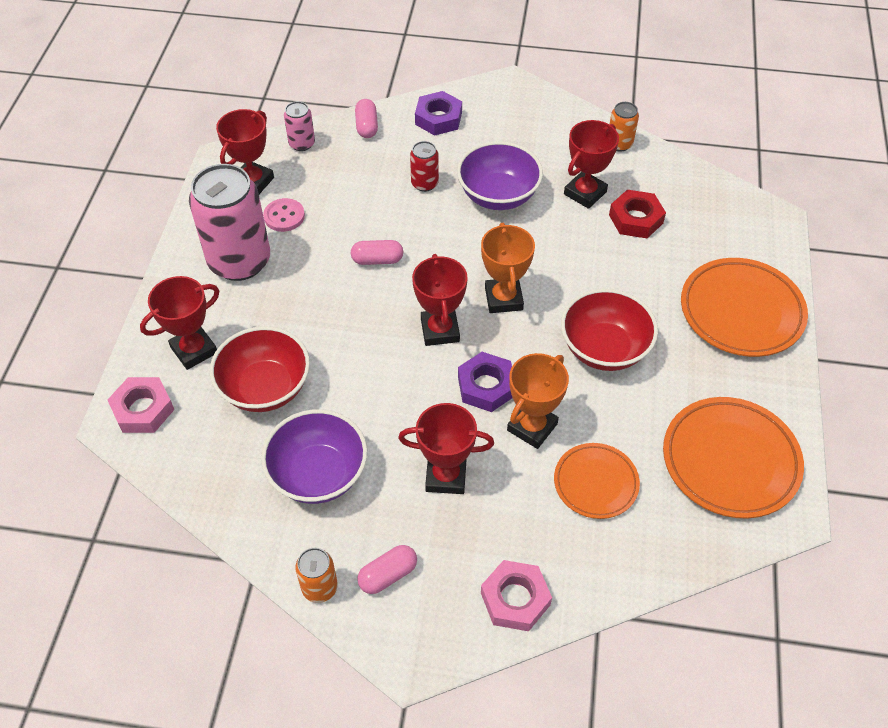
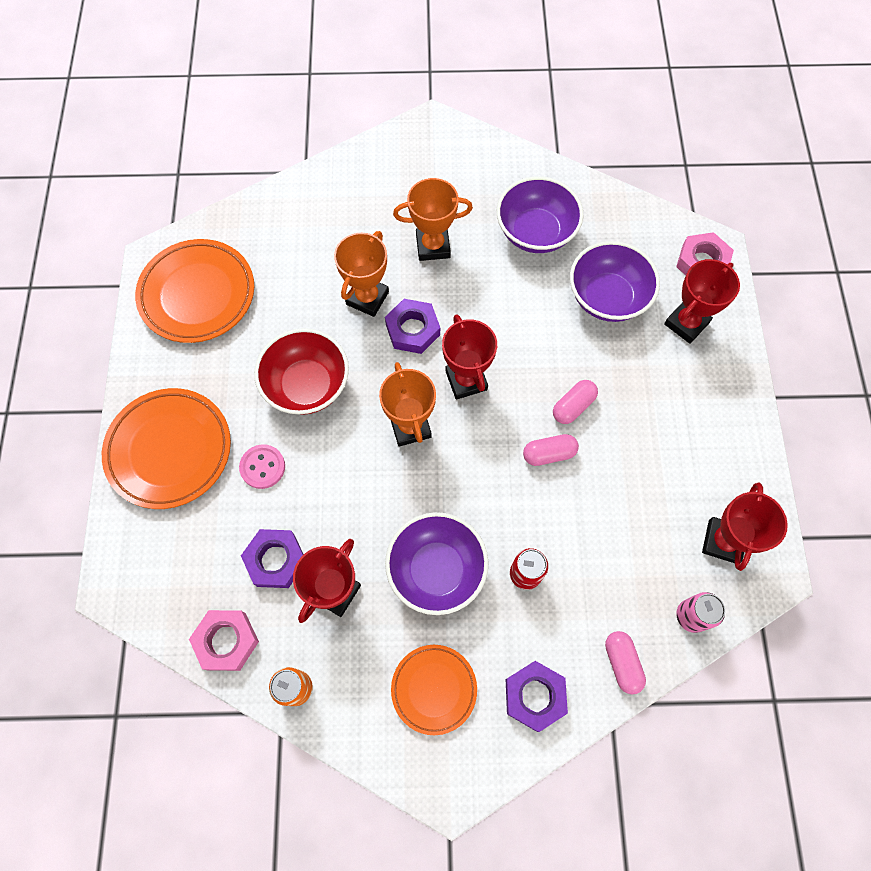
camera: 170 degrees right, 15 degrees up
(239, 261) = (689, 428): pink can -> none
(265, 388) = (607, 297): red bowl -> purple bowl
(284, 216) = (667, 496): pink button -> pink button (262, 467)
(319, 587) = (507, 155): orange can -> none
(388, 575) = (461, 170): pink capsule -> pink capsule (573, 406)
(446, 476) = (433, 246): red trophy -> orange trophy
(515, 599) = (366, 168): pink nut -> pink nut (226, 641)
(595, 483) = (310, 259): orange plate -> orange plate (434, 689)
(636, 219) = (276, 560): red nut -> purple nut

